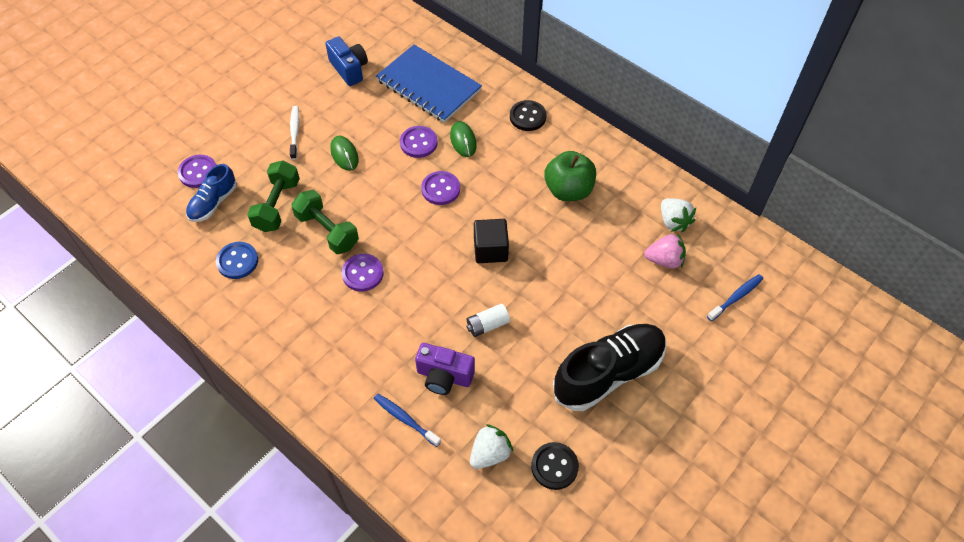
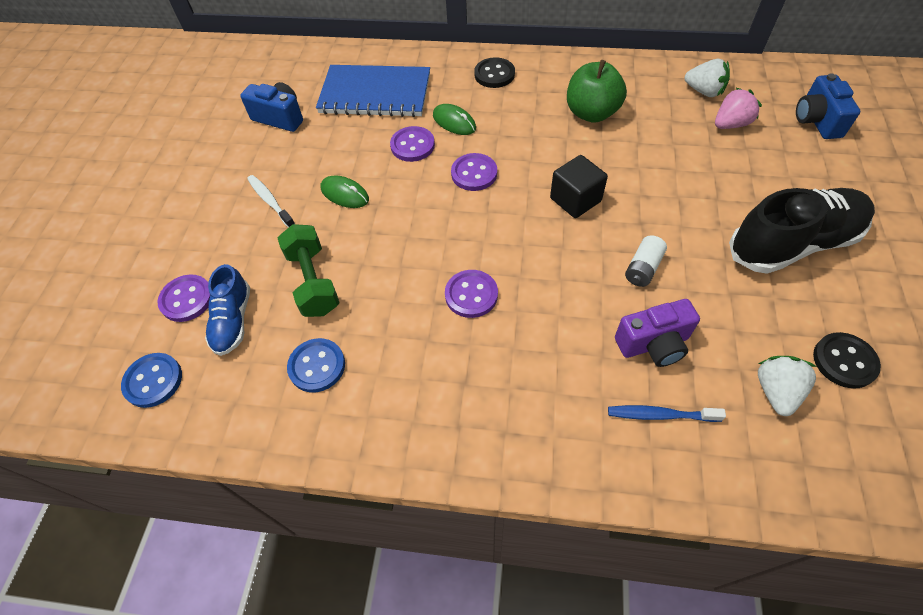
camera: 30 degrees left, 0 degrees up
(146, 214) = (153, 381): none -> blue button
(327, 231) = (393, 275): green dumbbell -> none
(608, 373) = (792, 244): black shoe -> black shoe turned 45 degrees clockwise
(736, 297) = (816, 121): blue toothbrush -> blue camera

